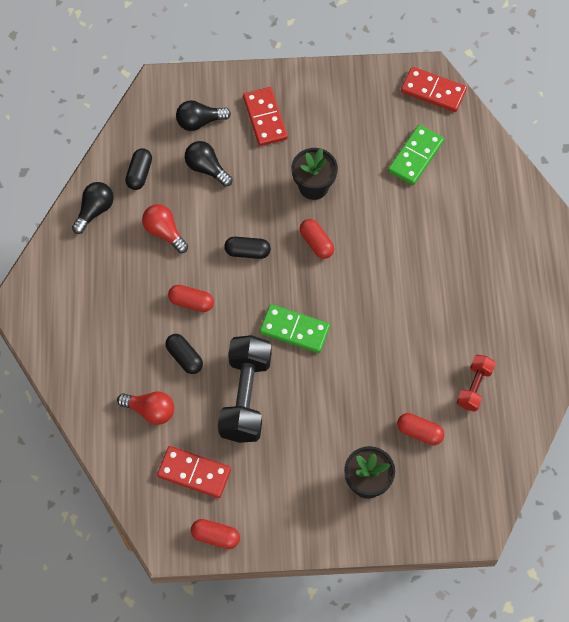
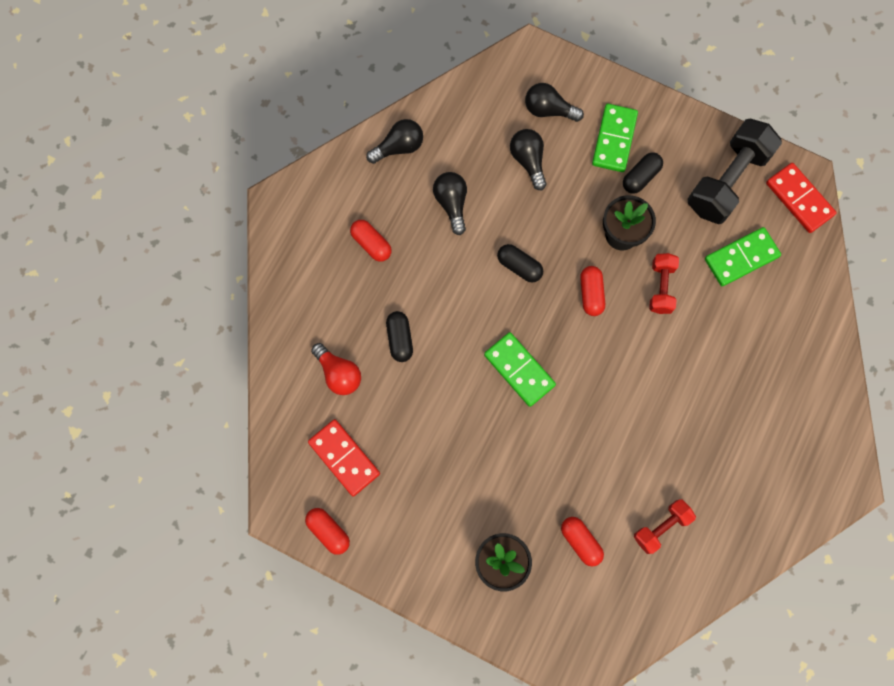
camera: 30 degrees right, 10 degrees up
(139, 173) = (461, 132): black capsule -> black capsule (640, 177)
(164, 232) = (452, 204): red light bulb -> black light bulb
(191, 302) = (437, 288): red capsule -> red capsule (371, 244)
(245, 397) = (434, 410): black dumbbell -> black dumbbell (727, 180)
(265, 118) = (614, 139): red domino -> green domino
(367, 210) = (661, 287): none -> red dumbbell

